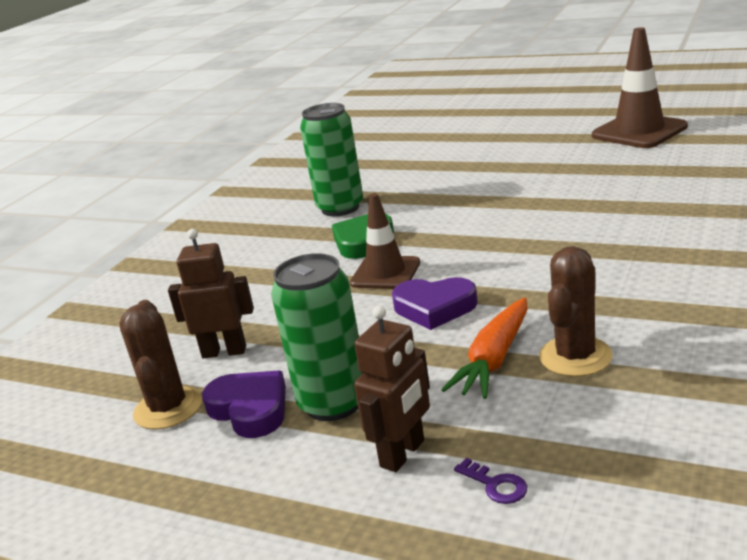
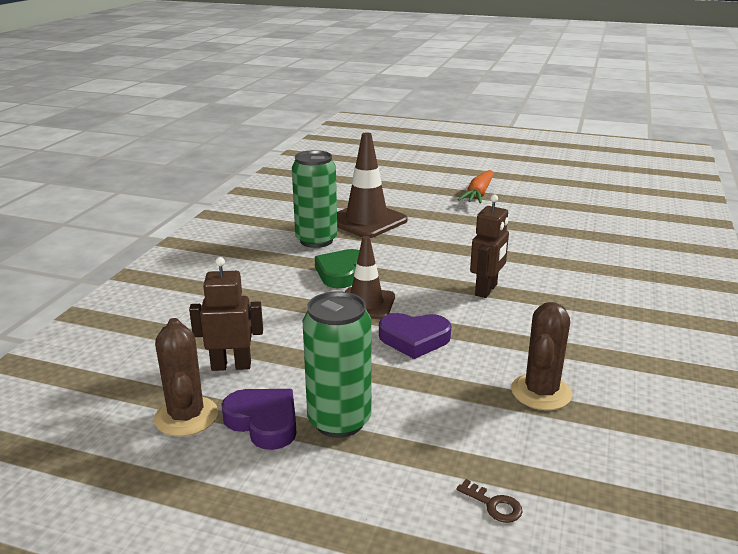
camera: 10 degrees left, 0 degrees up
(403, 454) = (409, 472): brown robot -> brown robot (486, 290)
(494, 359) = (473, 390): orange carrot -> orange carrot (478, 194)
(495, 485) = (494, 505): purple key -> brown key
(639, 131) = (558, 199): brown traffic cone -> brown traffic cone (366, 221)

